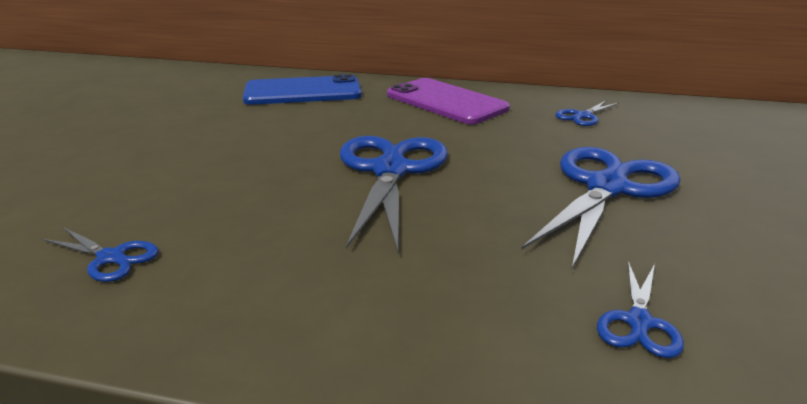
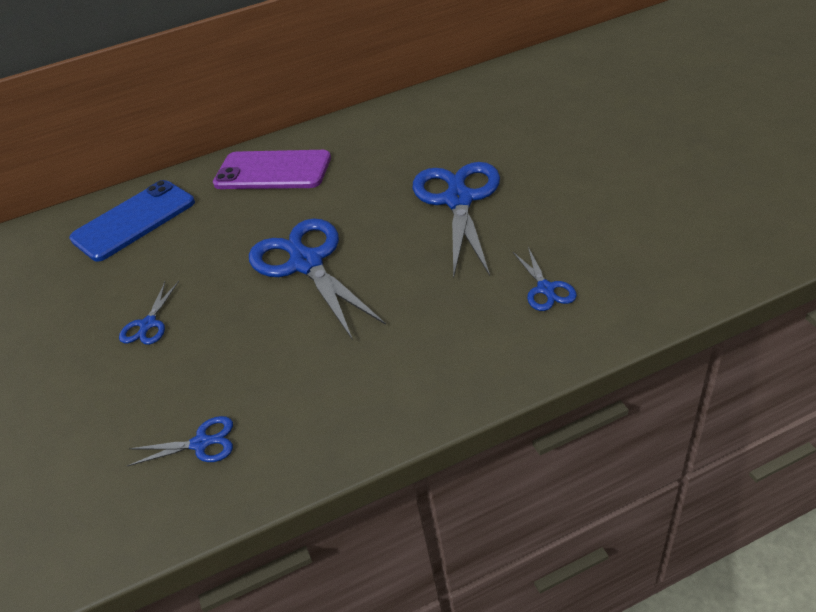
camera: 30 degrees left, 15 degrees up
(583, 116) = (389, 136): blue scissors -> blue scissors (148, 324)

